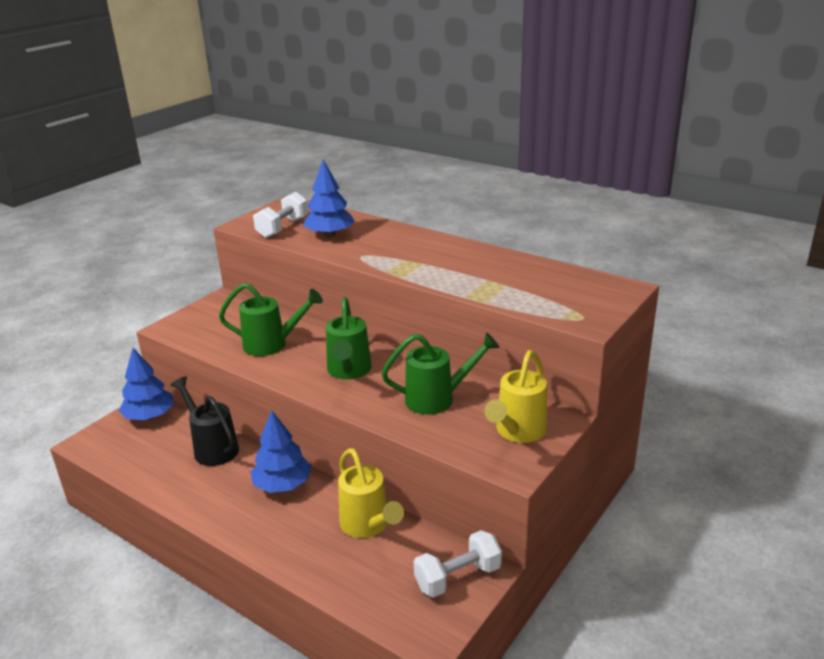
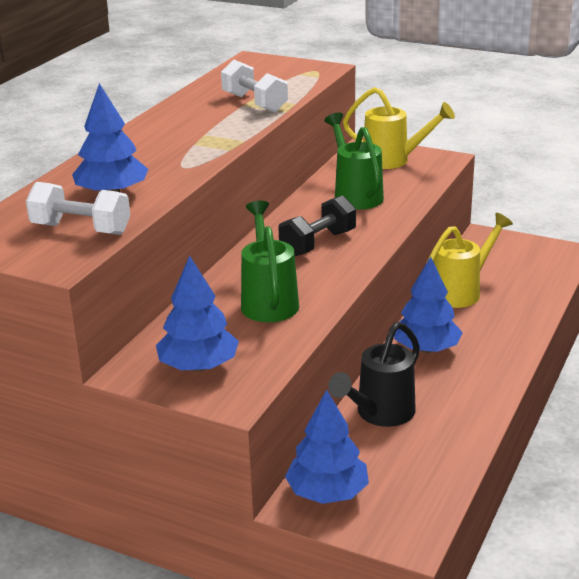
camera: 100 degrees left, 0 degrees up
(211, 318) = (198, 366): none -> blue tree
(349, 371) = (318, 243): green watering can -> black dumbbell
(458, 577) = (498, 246): white dumbbell -> white dumbbell (254, 103)

